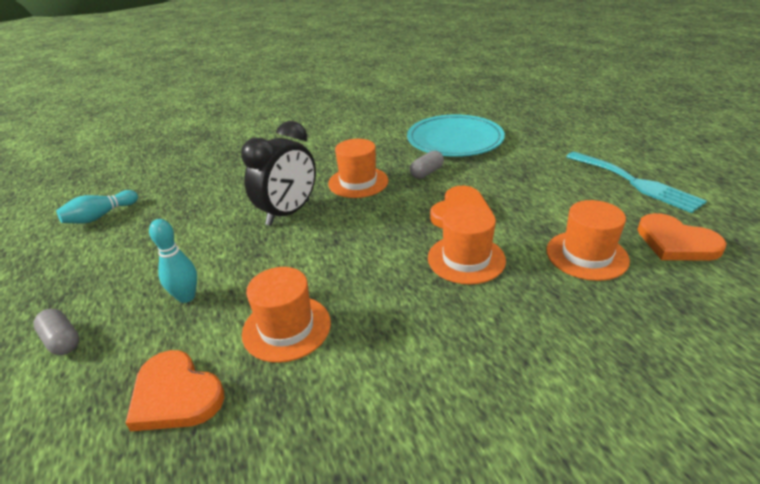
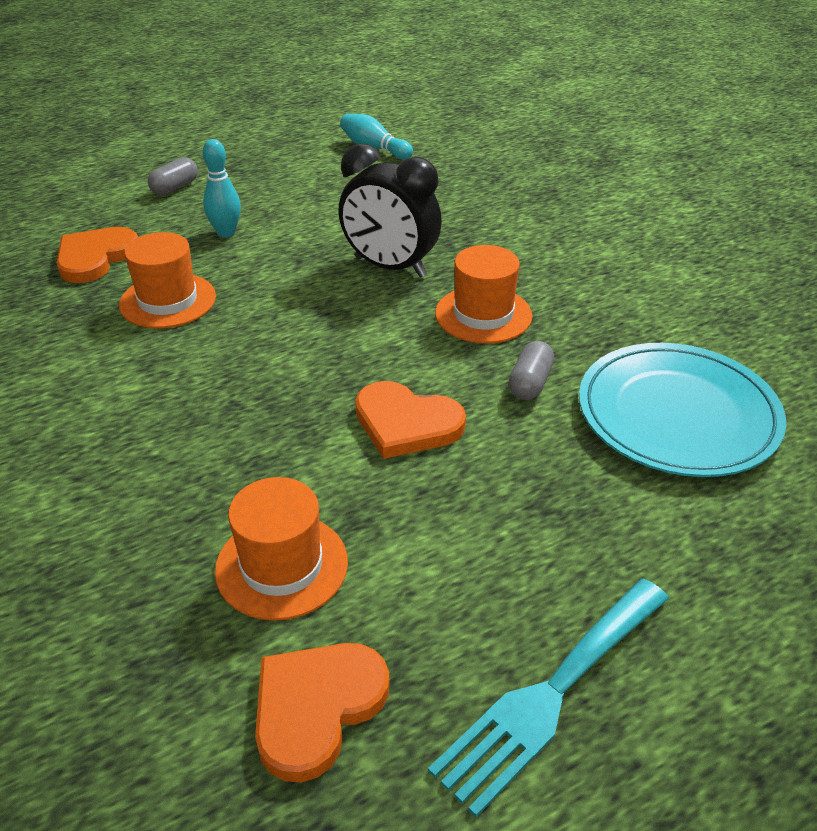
camera: 80 degrees right, 5 degrees up
(426, 172) = (530, 383): grey capsule -> grey capsule turned 75 degrees clockwise
(466, 259) = (279, 429): orange hat -> none

